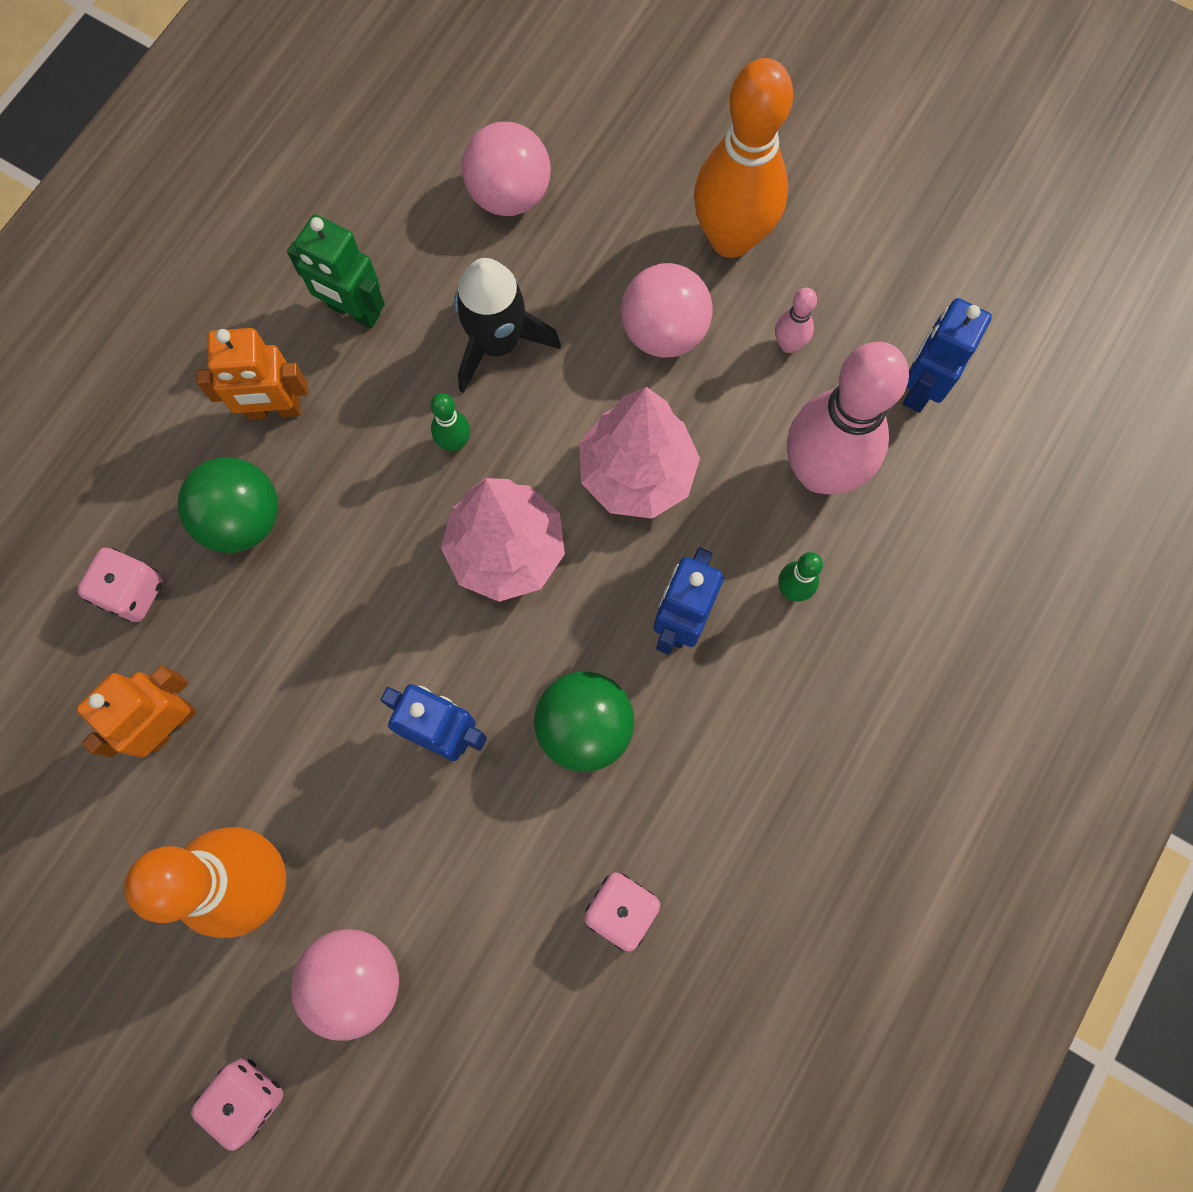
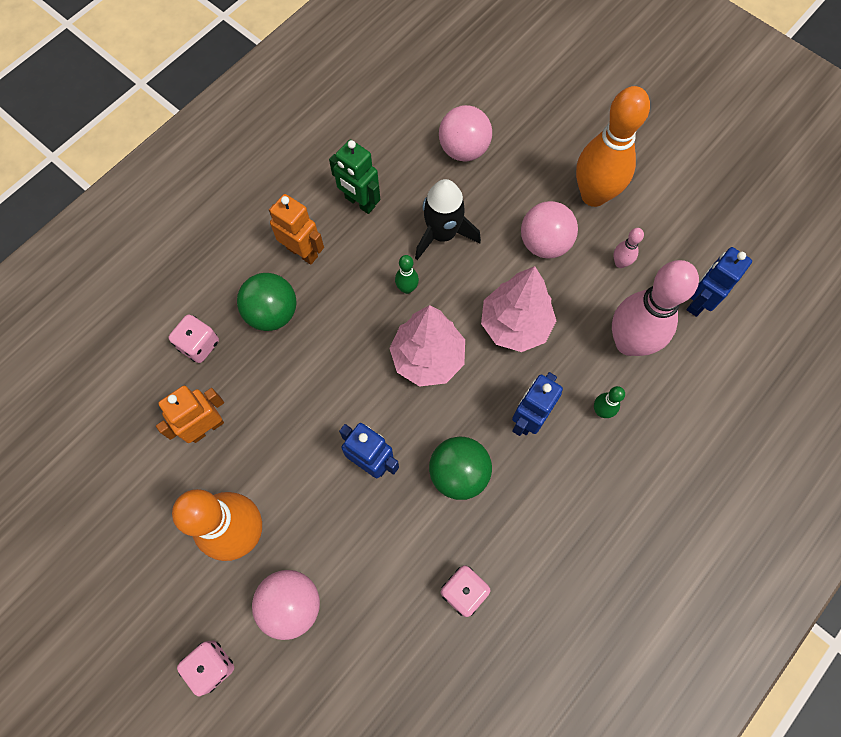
camera: 10 degrees right, 5 degrees down
(274, 410) = (302, 252): orange robot -> orange robot turned 150 degrees counterclockwise

